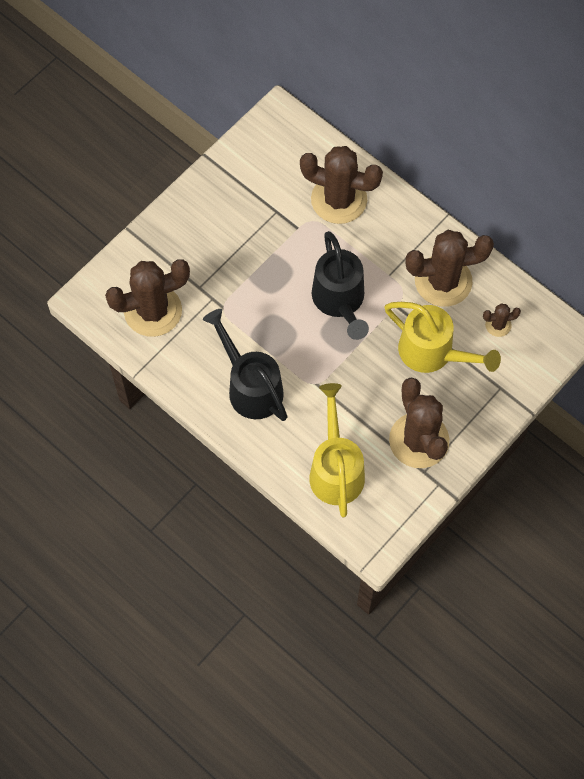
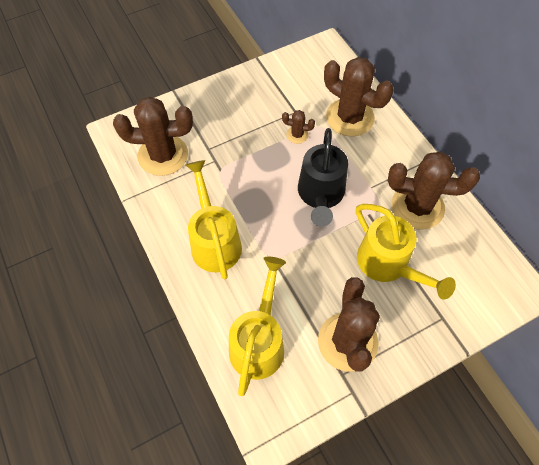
camera: 20 degrees right, 5 degrees down
(250, 386) = (214, 240): black watering can -> yellow watering can
(498, 325) = (457, 260): brown cactus -> brown cactus (297, 135)

